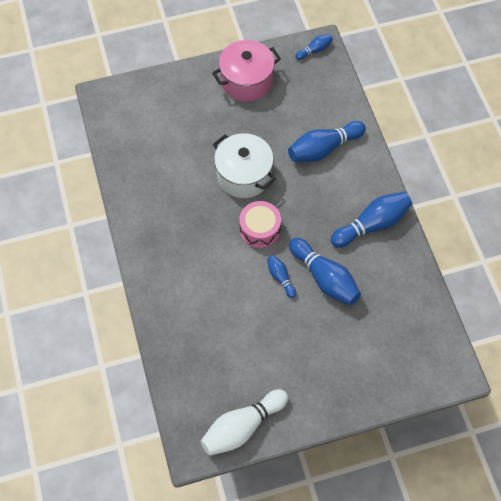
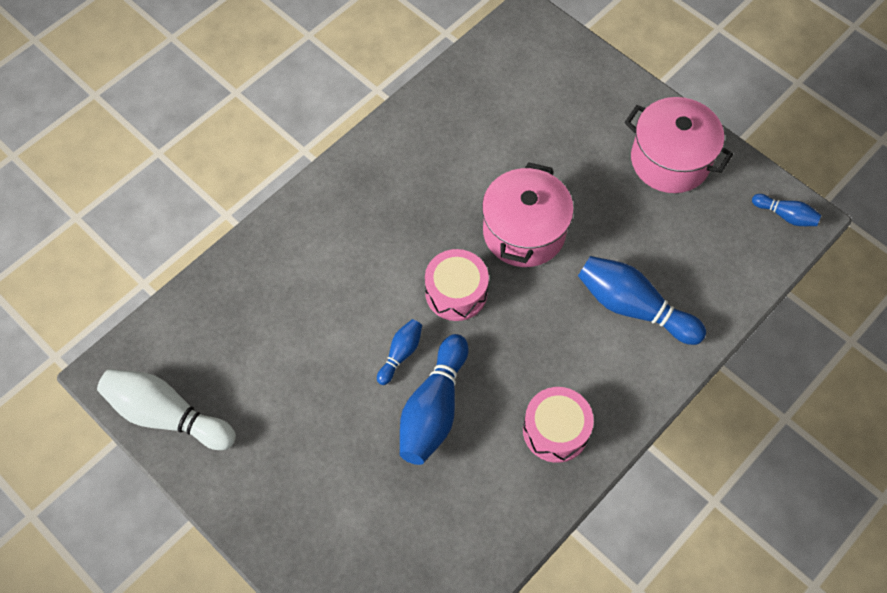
camera: 60 degrees right, 0 degrees up
(244, 175) = (524, 232): white pot -> pink pot
(372, 224) = (555, 430): blue bowling pin -> pink drum

